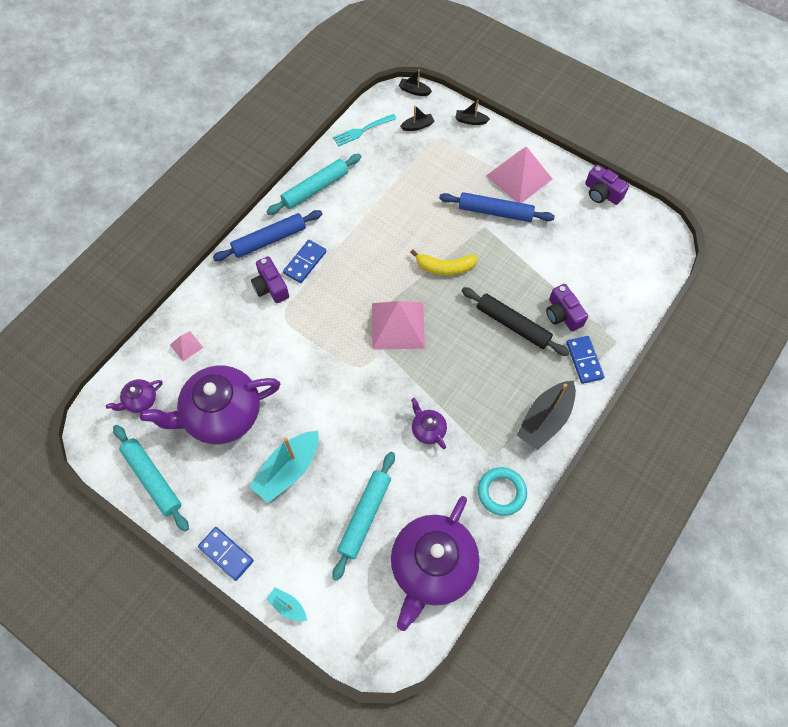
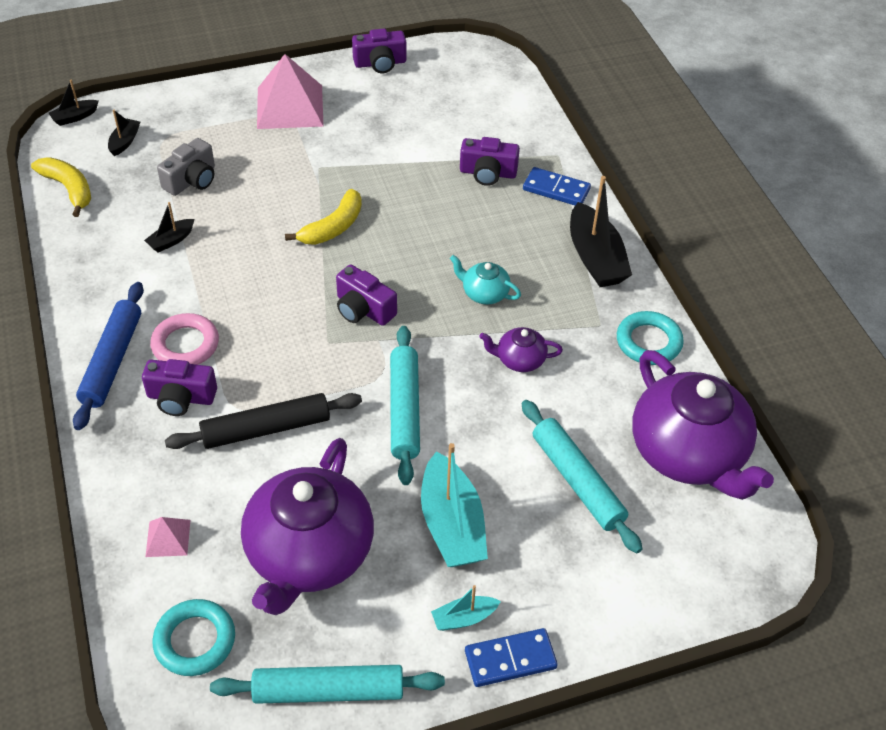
camera: 55 degrees left, 15 degrees down
(140, 400) = (195, 640): purple teapot -> turquoise ring
(288, 606) = (633, 628): turquoise boat -> turquoise boat (464, 618)
(305, 262) = (185, 345): blue domino -> pink ring
(315, 188) = (94, 276): turquoise rolling pin -> turquoise rolling pin (404, 409)
(362, 130) = (69, 189): turquoise fork -> yellow banana
(398, 325) = (363, 309): pink pyramid -> purple camera
(418, 177) = (192, 180): none -> grey camera
(462, 378) = (484, 293): none -> turquoise teapot
(471, 121) = (174, 99): black boat -> black boat (171, 240)
(495, 212) = (311, 148): blue rolling pin -> none
(513, 325) = (461, 216): black rolling pin -> black rolling pin (266, 429)

